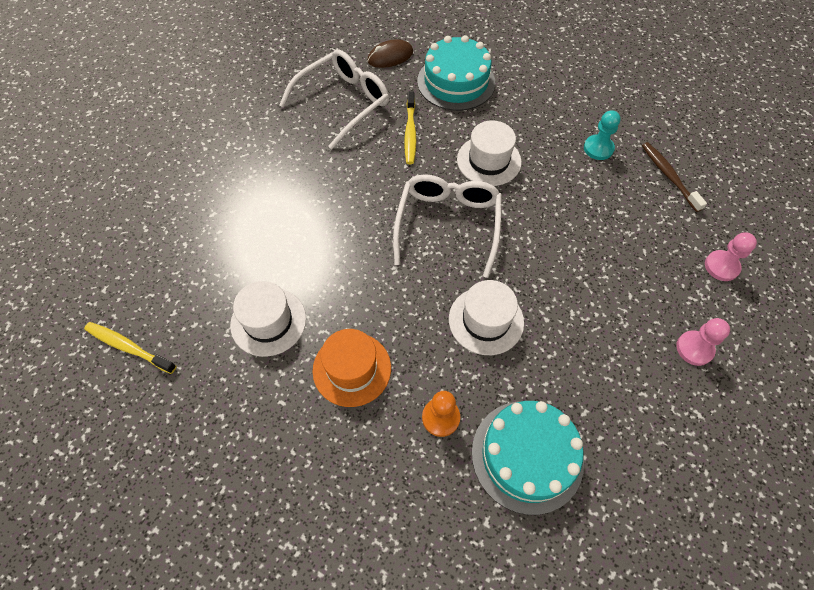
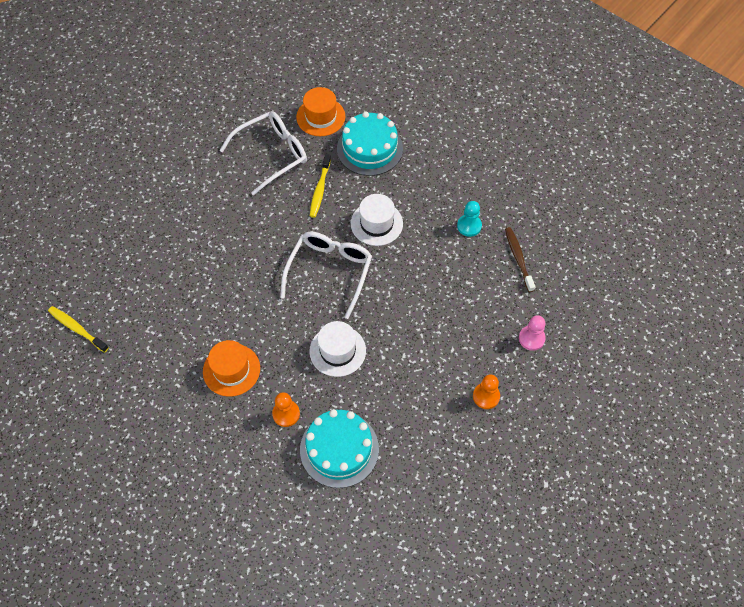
camera: 10 degrees right, 0 degrees up
(268, 321) = (179, 326): white hat -> none
(390, 57) = (320, 117): brown mouse -> orange hat
(694, 348) = (486, 396): pink pawn -> orange pawn

